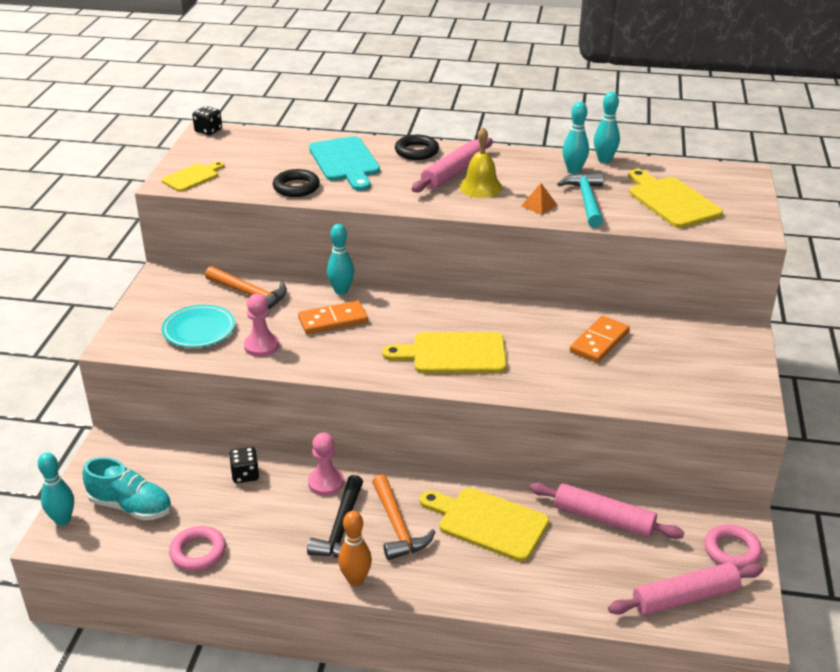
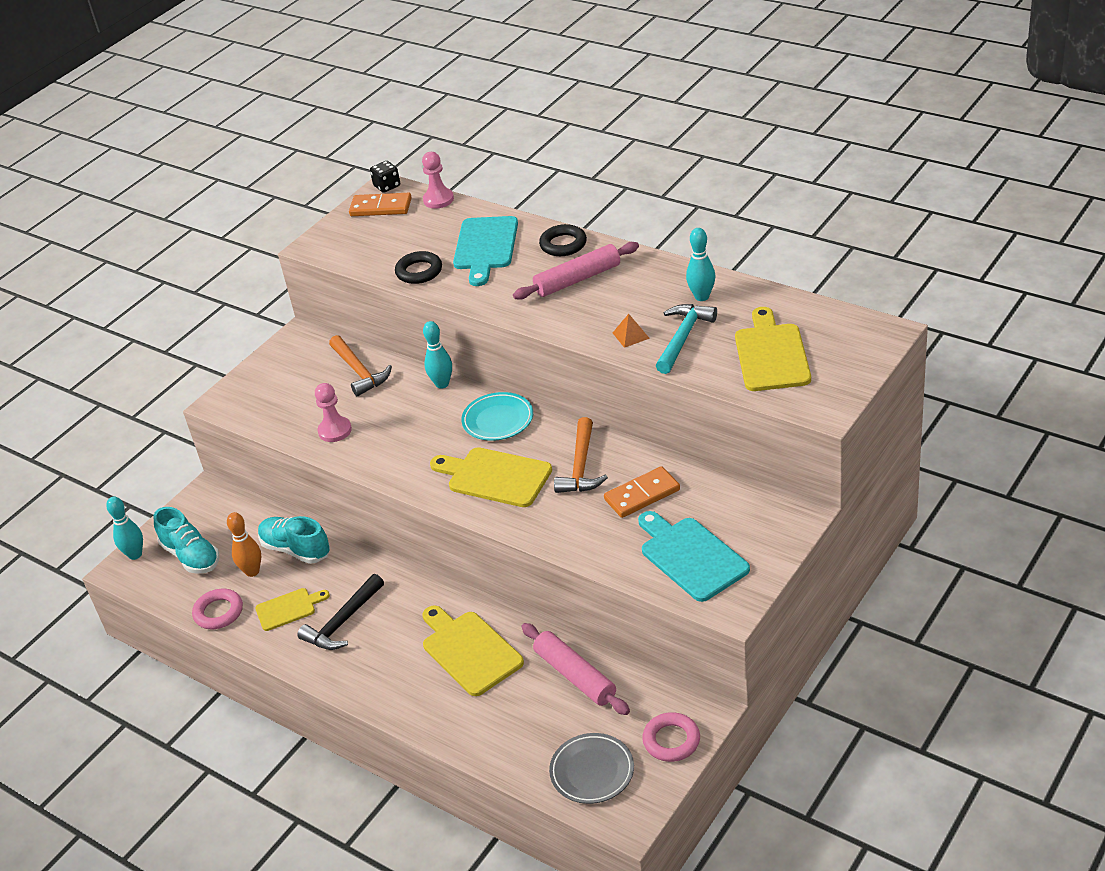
camera: 30 degrees right, 5 degrees up
(192, 177) = (337, 243): yellow cutting board -> yellow cutting board (288, 609)
(199, 330) = (294, 402): turquoise plate -> turquoise plate (498, 420)
(245, 475) = (296, 549): black dice -> turquoise shoe
(326, 483) = (357, 574): pink pawn -> pink pawn (438, 200)
(333, 320) = (413, 416): orange domino -> orange domino (381, 207)
(356, 579) = (325, 672): orange bowling pin -> orange bowling pin (252, 571)
(397, 526) = (390, 633): orange hammer -> orange hammer (581, 466)
(480, 187) = (591, 302): yellow bell -> none
(604, 160) = (746, 288): turquoise bowling pin -> none
(683, 380) = (691, 556): none -> turquoise cutting board
(684, 597) = (592, 771): pink rolling pin -> grey plate

